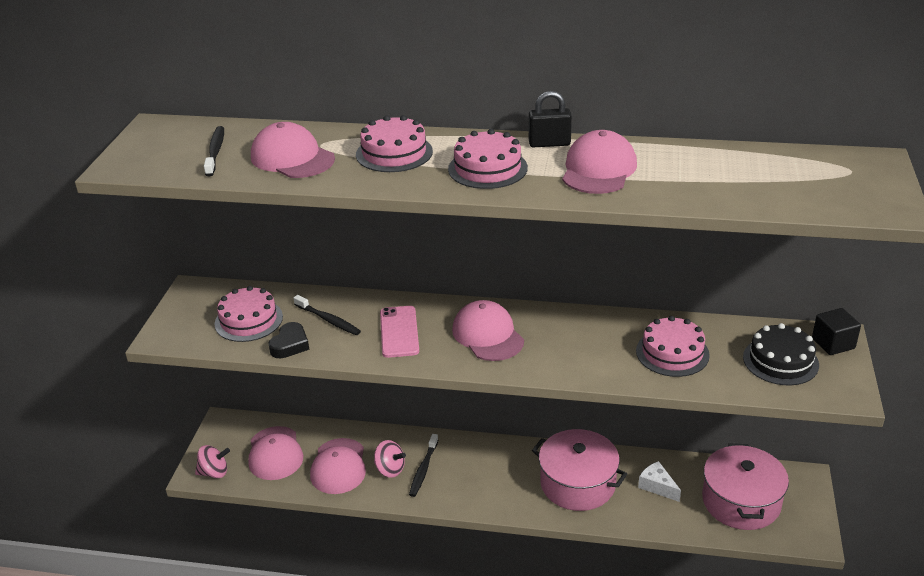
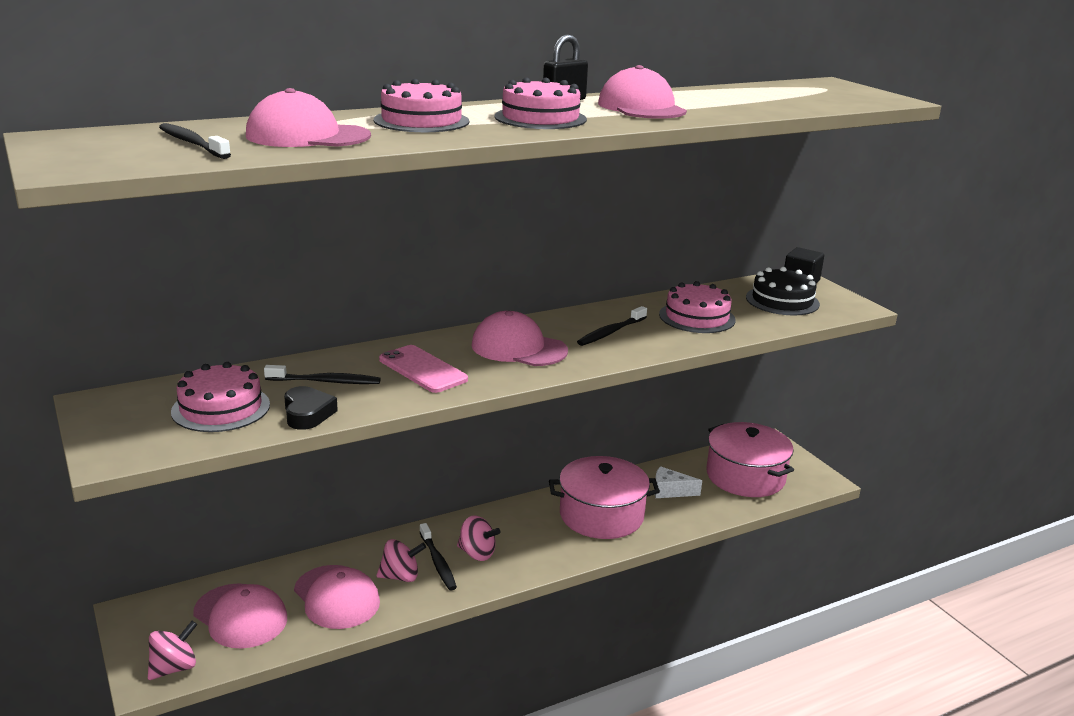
camera: 40 degrees left, 10 degrees down
(455, 475) = (477, 553): none -> pink spinning top
(577, 344) = (611, 332): none -> black toothbrush

